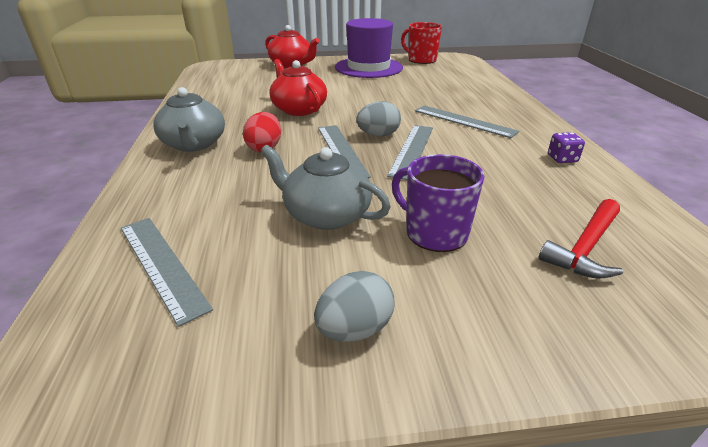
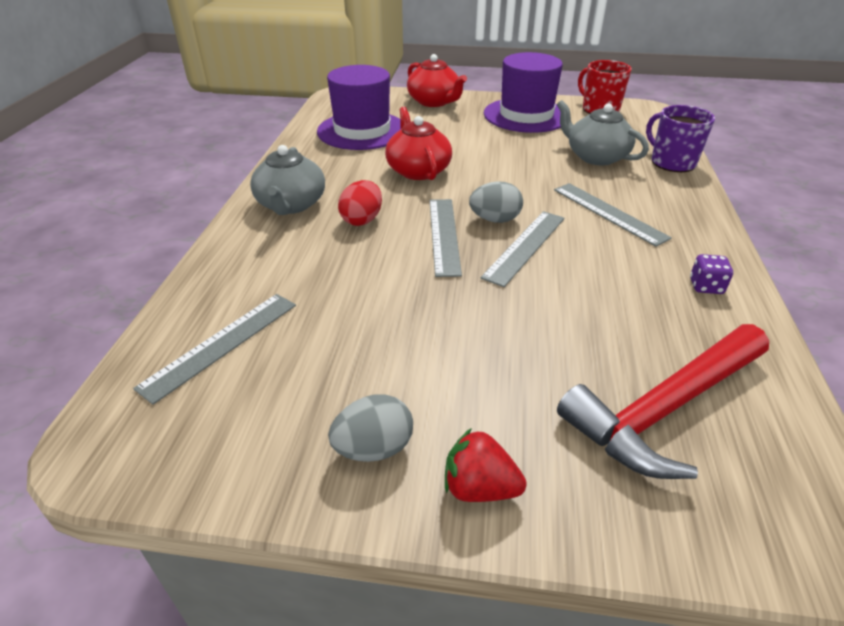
camera: 15 degrees right, 5 degrees up
(161, 265) = (221, 344): grey ruler -> grey ruler turned 60 degrees clockwise
(239, 88) = (362, 131): none -> purple hat
(326, 215) = (395, 316): grey teapot -> grey teapot (596, 157)
(435, 232) = (501, 358): purple mug -> purple mug (672, 162)
(470, 343) = (479, 488): none -> red strawberry
(585, 248) = (664, 409): red hammer -> red hammer, size x1.61

